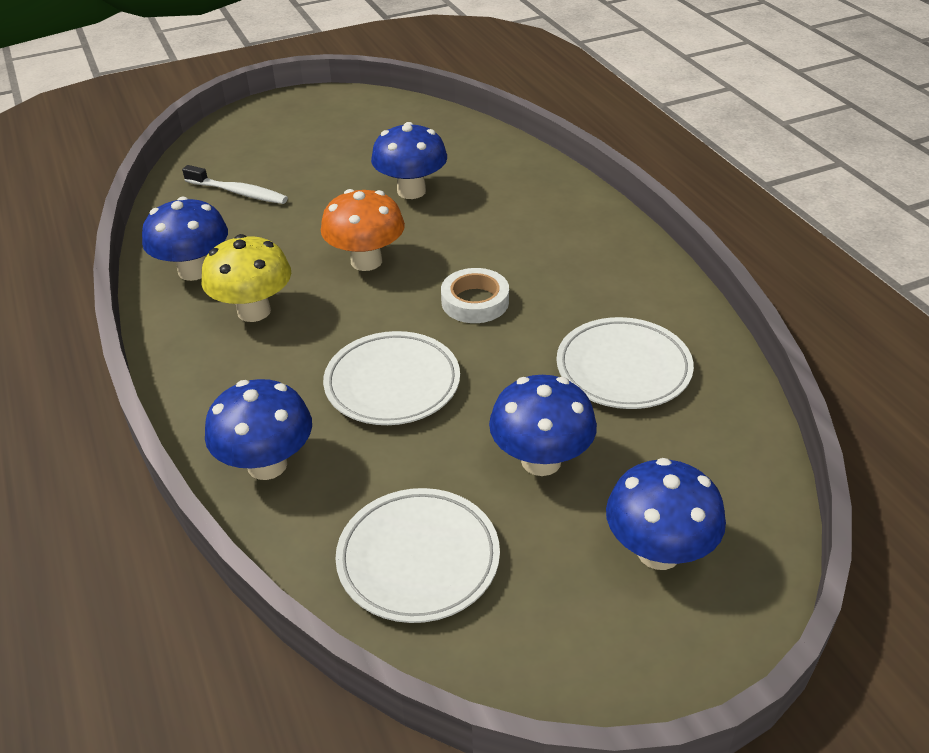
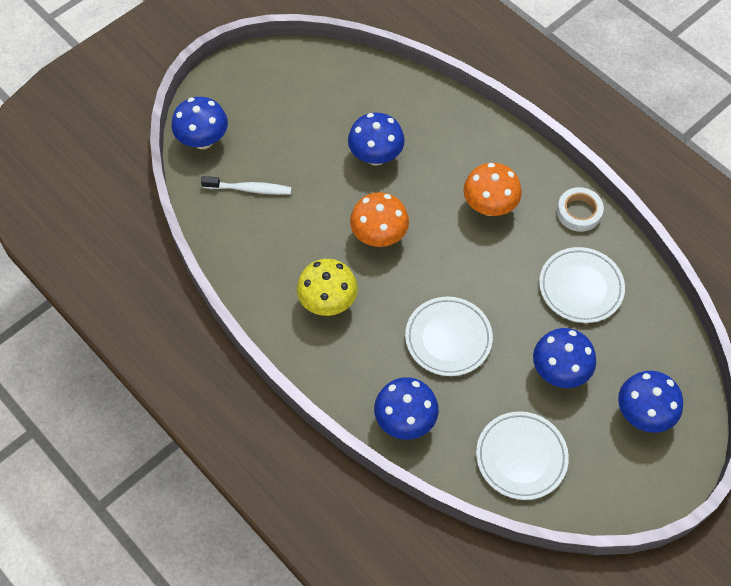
camera: 20 degrees left, 20 degrees up
(194, 271) = (265, 276): blue mushroom -> blue mushroom (203, 140)
(475, 301) = (468, 254): white tape -> white tape (579, 212)
(532, 260) = (489, 206): none -> orange mushroom

